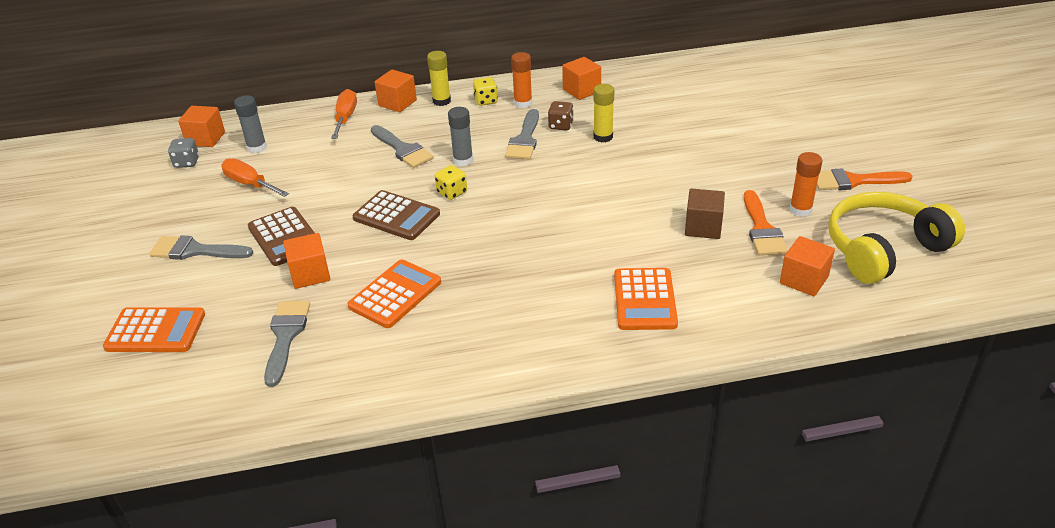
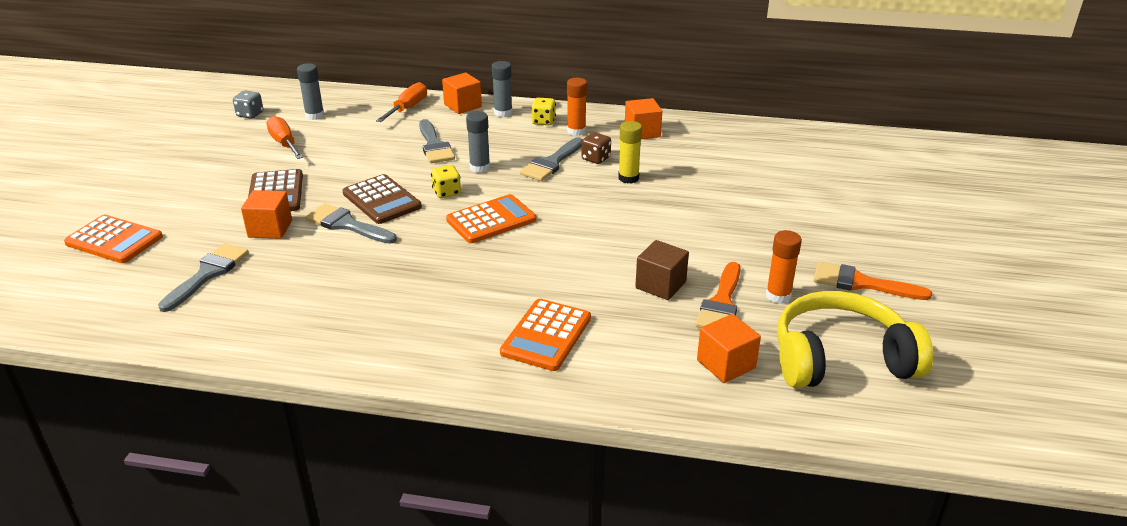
camera: 20 degrees right, 5 degrees down
(195, 251) = (197, 185): grey brush -> grey brush (347, 225)
(206, 138) = (281, 99): orange cube -> none
(395, 294) = (325, 265): orange calculator -> orange calculator (491, 220)
(441, 101) = (503, 113): yellow glue stick -> grey glue stick

